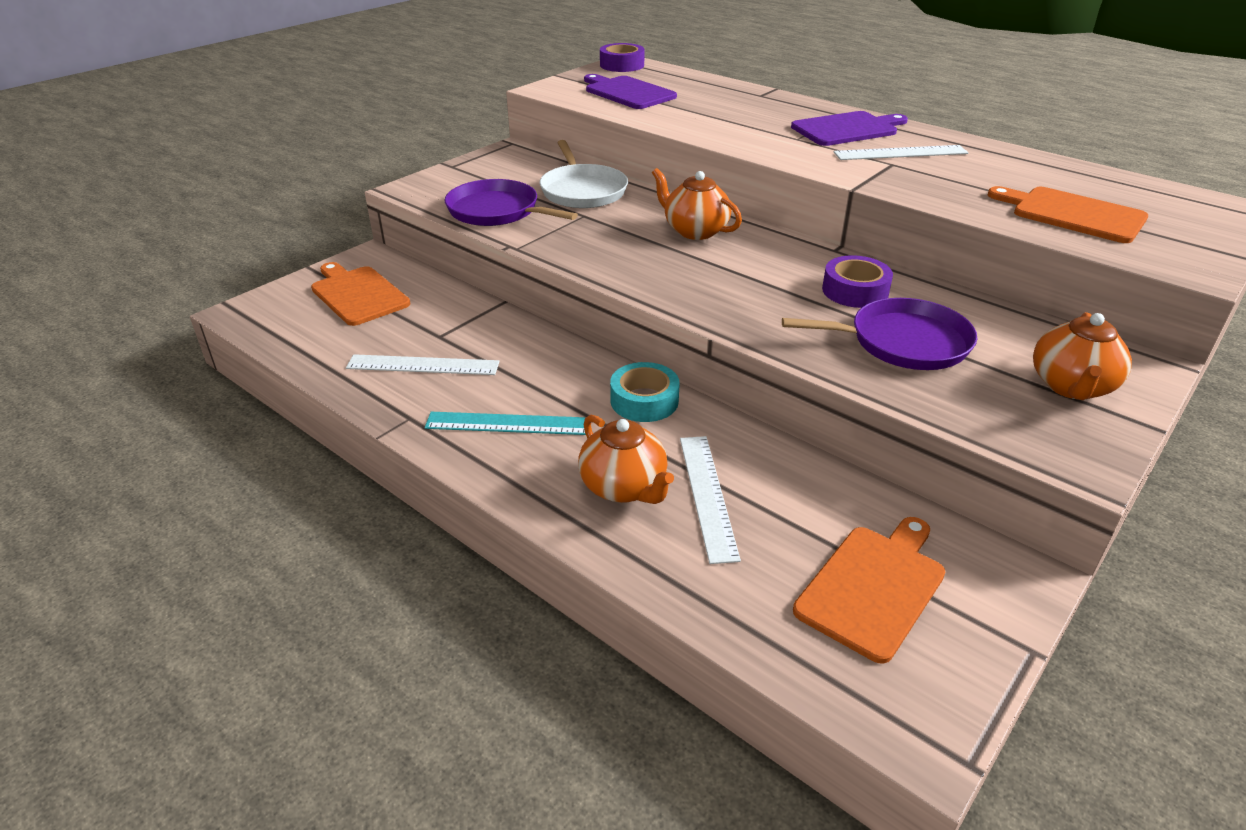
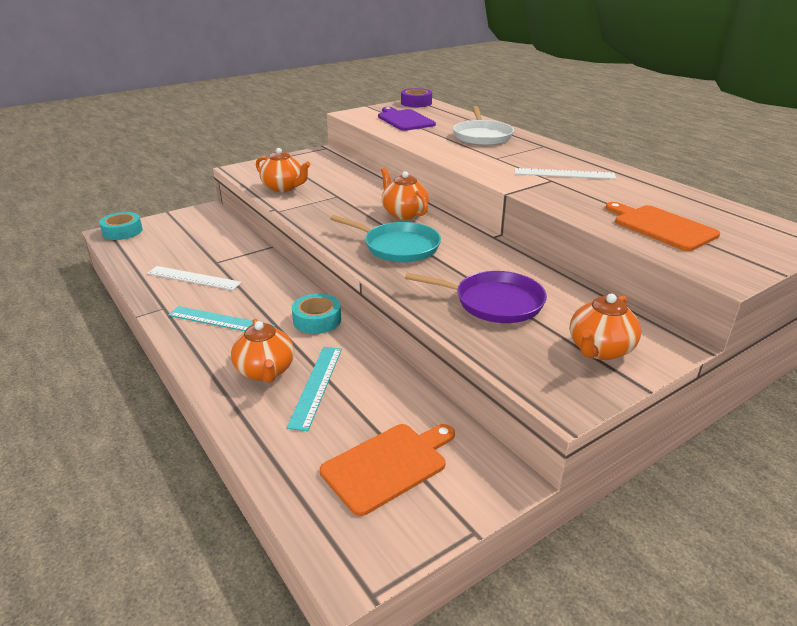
camera: 15 degrees right, 5 degrees down
(258, 307) = (122, 231): none -> turquoise tape
(358, 294) = (185, 231): orange cutting board -> none
(497, 211) = (283, 188): purple pan -> orange teapot
(582, 191) = (348, 181): white pan -> white pan (482, 136)
(707, 495) = (316, 386): white ruler -> turquoise ruler
(723, 280) = (398, 246): none -> turquoise pan
(847, 129) = (539, 155): purple cutting board -> none
(855, 291) = (486, 264): purple tape -> none

